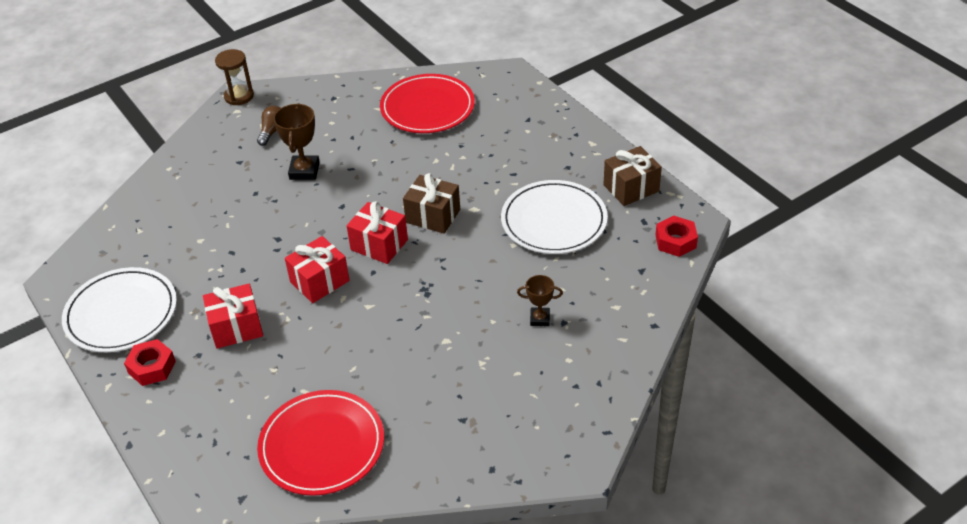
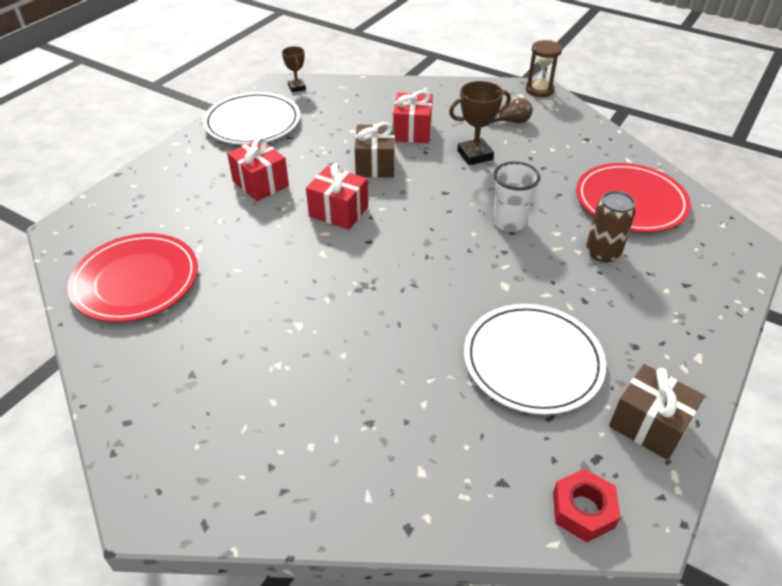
camera: 65 degrees right, 0 degrees up
(152, 367) = (201, 156): red nut -> none
(379, 245) = (408, 233): red gift -> red gift (412, 131)
(406, 181) = (509, 222): none -> white cup
(433, 216) = (472, 257): brown gift -> brown gift (375, 164)
(472, 145) = (602, 252): none -> brown can
(540, 319) = (365, 397): brown trophy -> brown trophy (297, 87)

